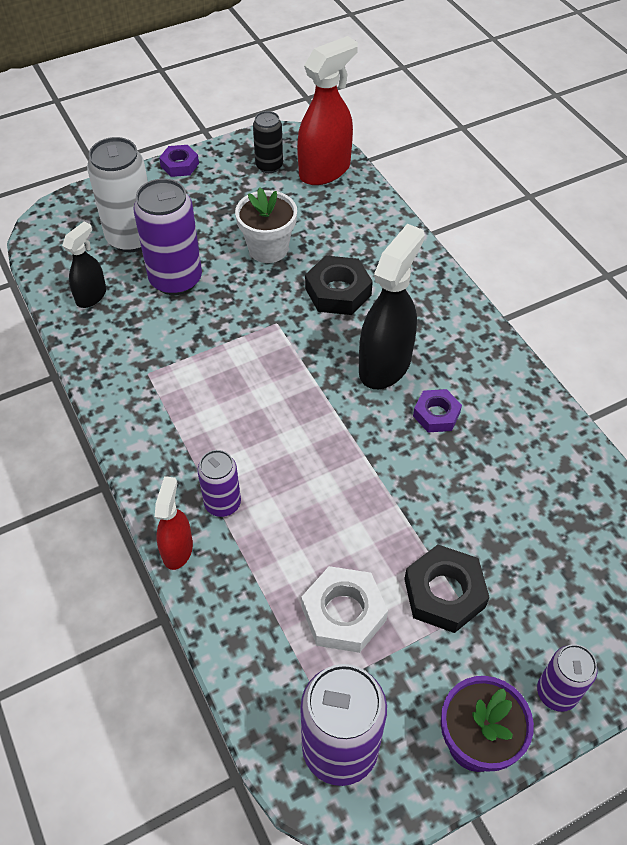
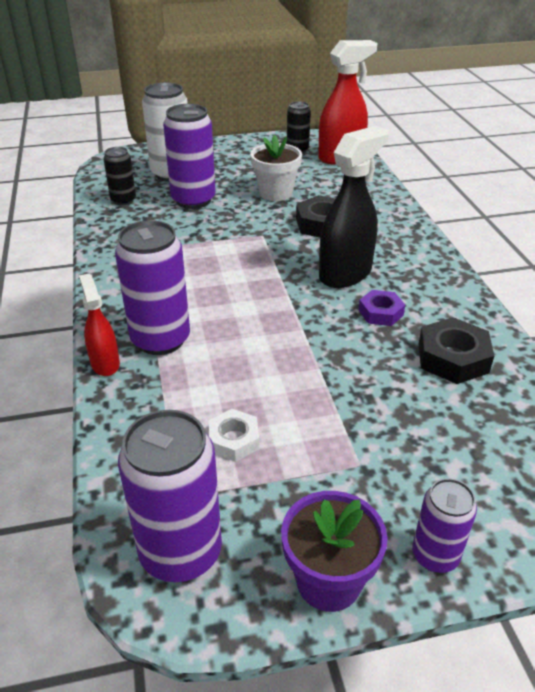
camera: 15 degrees right, 15 degrees down
(91, 296) = (123, 200): black spray bottle -> black can
(177, 549) = (105, 363): red spray bottle -> red spray bottle turned 45 degrees counterclockwise
(179, 165) = (228, 142): purple nut -> none
(222, 503) = (160, 339): purple can -> purple can, size x1.74
(343, 614) = (234, 440): white nut -> white nut, size x0.64
(444, 593) = (341, 444): black nut -> black nut (453, 358)

